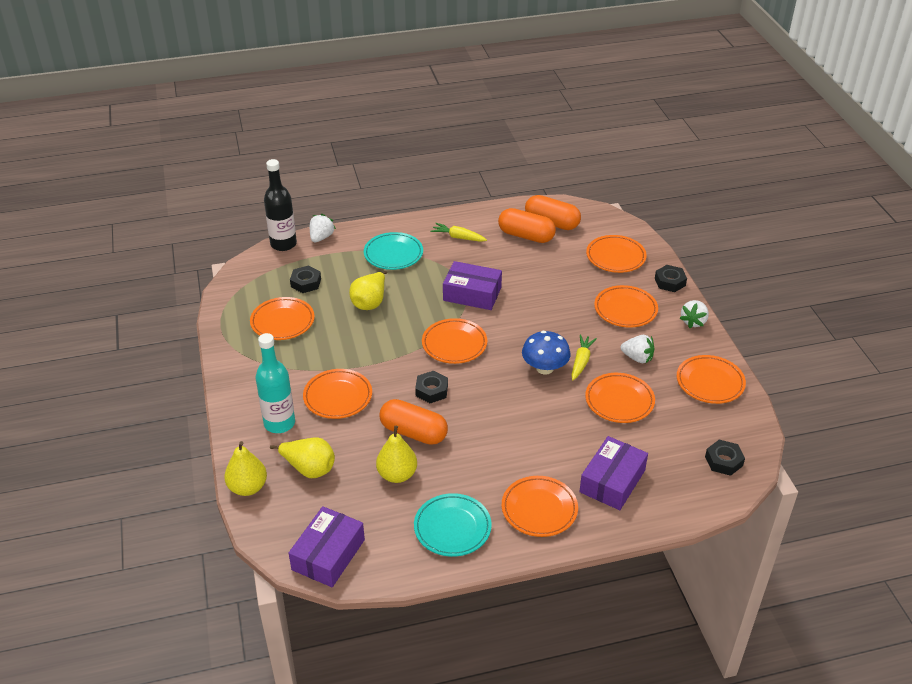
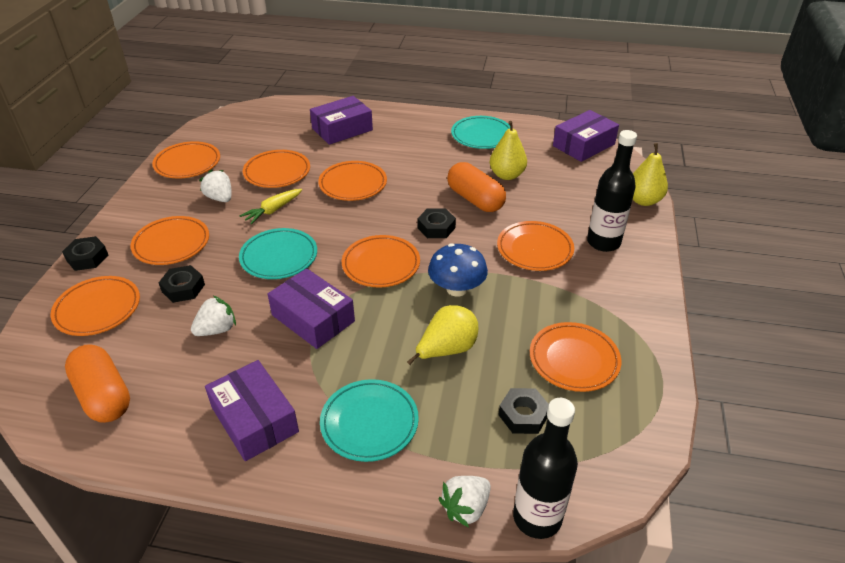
camera: 155 degrees left, 0 degrees up
(279, 423) = (603, 242): turquoise bottle -> black bottle
(309, 469) = (583, 199): yellow pear -> none
(458, 237) = (254, 419): yellow carrot -> purple box
(526, 236) = (162, 385): orange capsule -> none
(536, 325) = (279, 257): none -> turquoise plate
(539, 509) = (410, 129): orange plate -> orange plate (353, 184)
(544, 368) = (312, 215): blue mushroom -> blue mushroom (456, 289)
(693, 321) = (127, 212): white strawberry -> white strawberry (217, 329)
(723, 461) = (250, 119): black nut -> black nut (183, 288)

